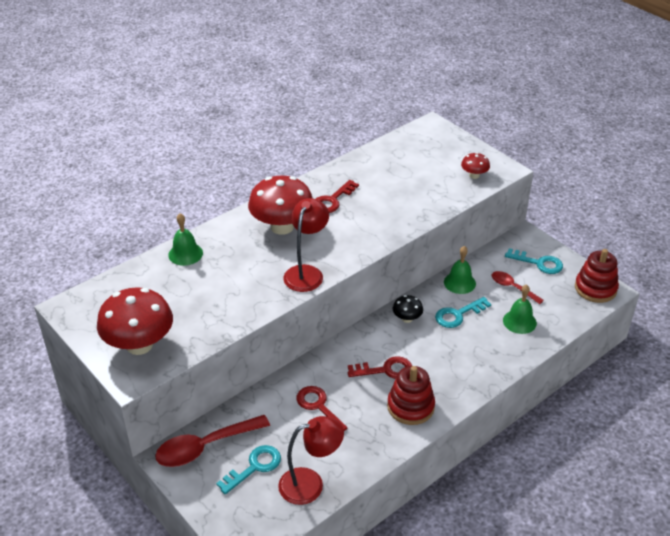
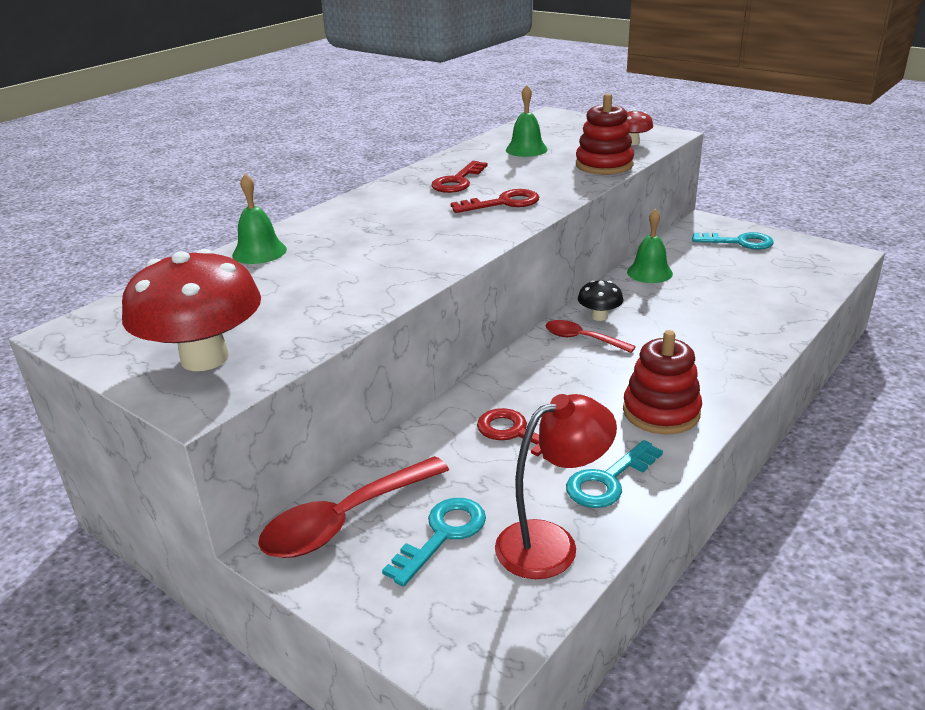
camera: 10 degrees left, 10 degrees down
(282, 227) = (397, 211): red mushroom -> none
(306, 273) = (453, 247): red lamp -> none
(385, 370) = (599, 375): red key -> red key (503, 203)
(458, 314) = (667, 303): turquoise key -> turquoise key (608, 480)
(512, 287) = (722, 268): red spoon -> red spoon (582, 339)
(519, 321) = (754, 298): green bell -> green bell (526, 149)
(595, 288) = (828, 255): red stacking toy -> red stacking toy (604, 165)

